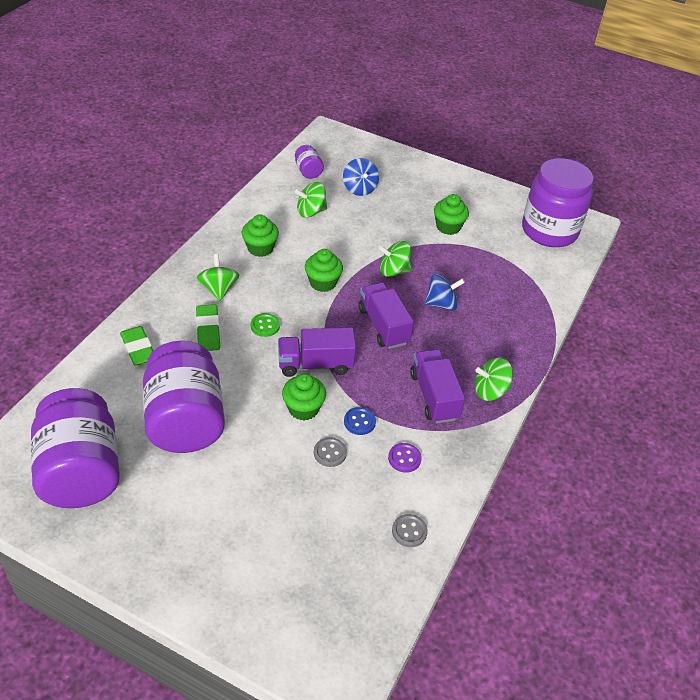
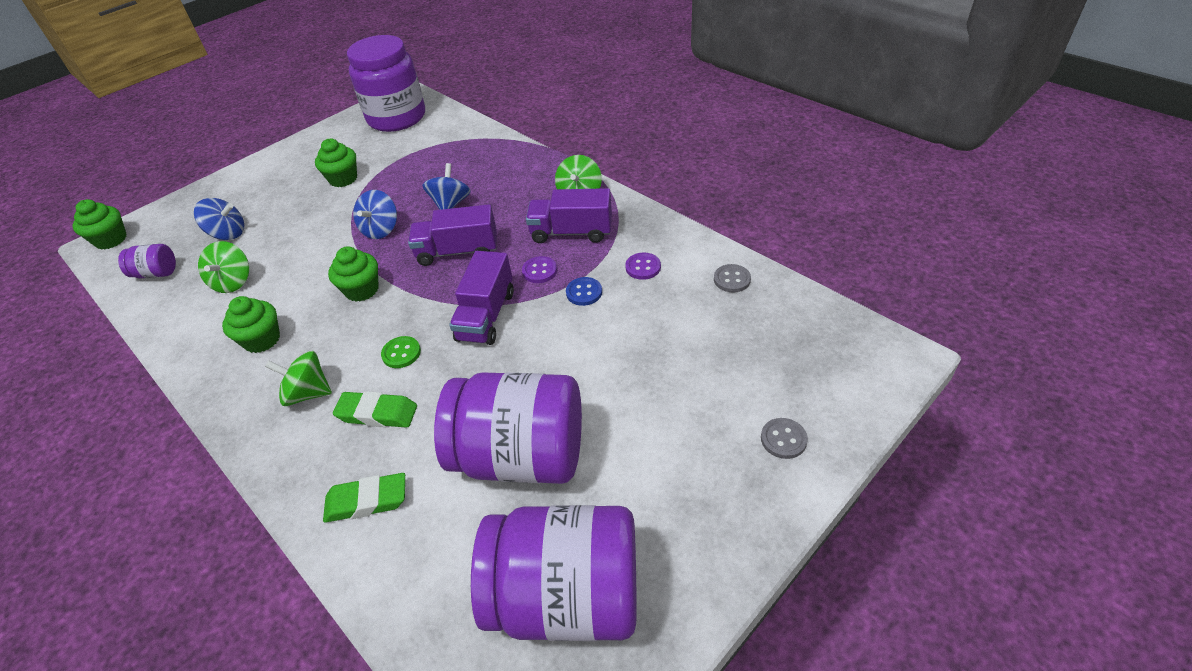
camera: 65 degrees left, 0 degrees up
(303, 408) = (547, 336): green cupcake -> green cupcake (111, 240)
(330, 453) = (618, 323): grey button -> grey button (783, 439)
(377, 385) = (539, 271): none -> purple button
(394, 271) = (381, 229): green spinning top -> blue spinning top

